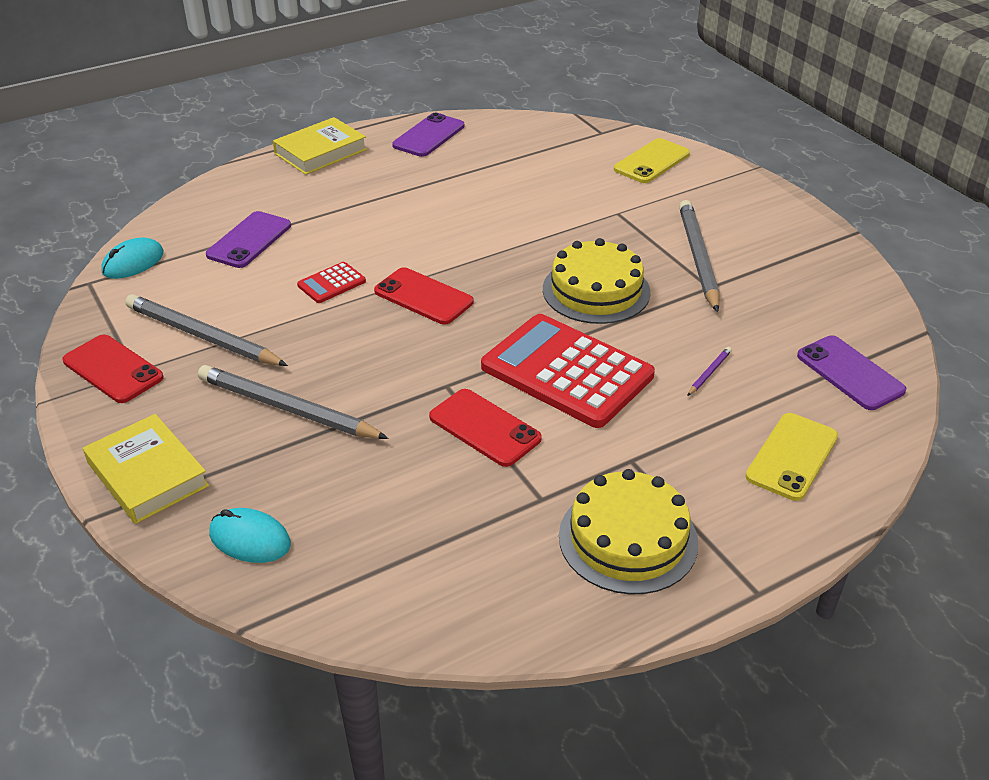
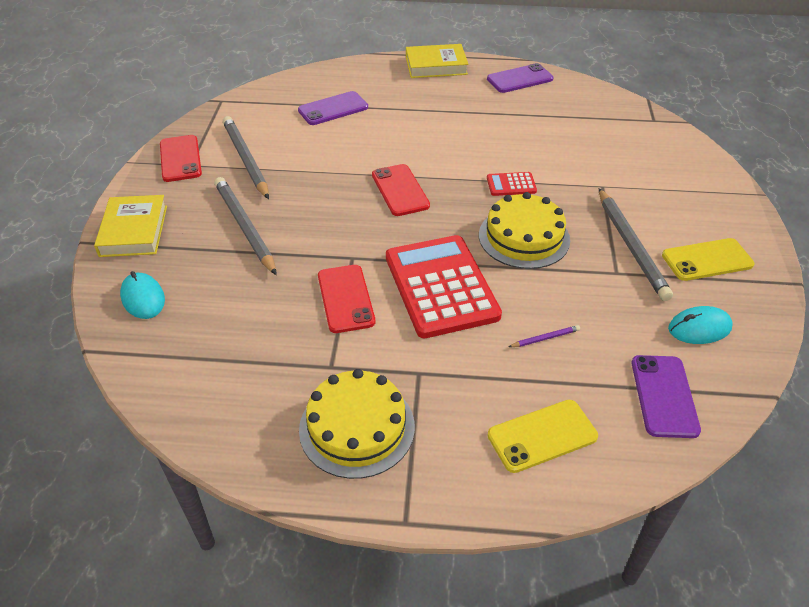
camera: 35 degrees right, 5 degrees up
(133, 262) = (255, 97): turquoise mouse -> turquoise mouse (699, 328)
(331, 283) = (352, 157): red calculator -> red calculator (511, 184)
(651, 161) = (672, 157): yellow phone -> yellow phone (707, 260)
(698, 258) = (631, 246): grey pencil -> grey pencil turned 135 degrees clockwise

